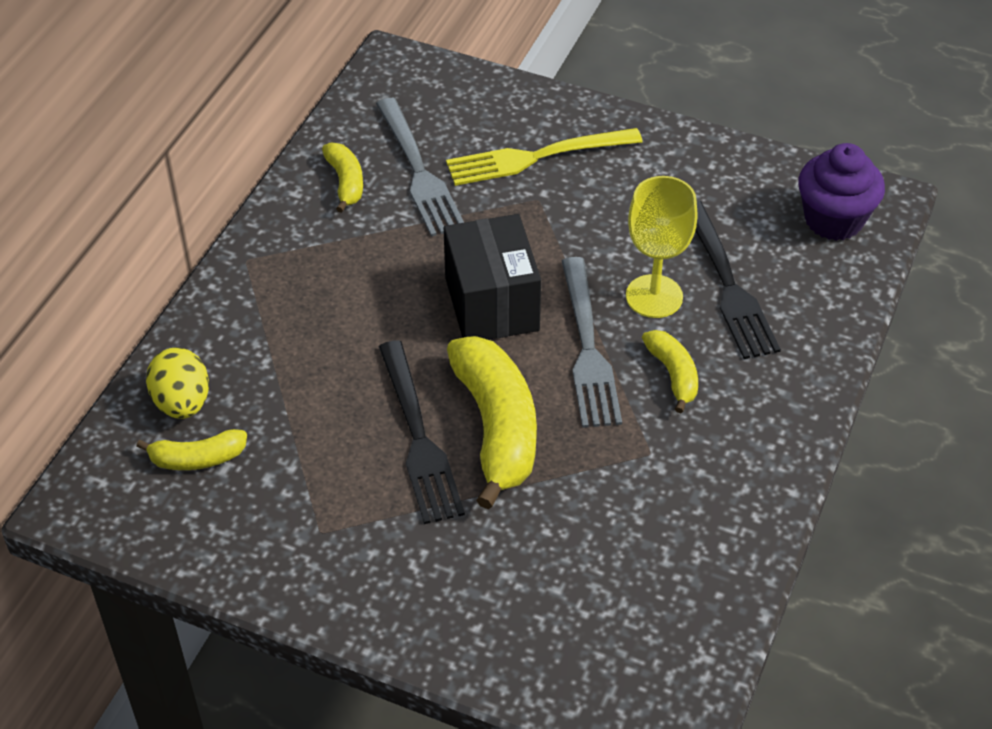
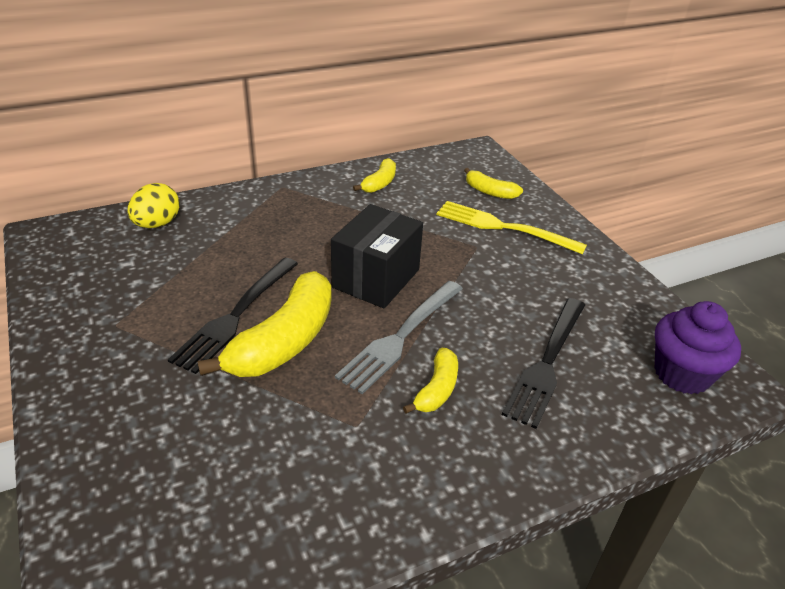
camera: 40 degrees right, 10 degrees down
(197, 459) = (122, 251): yellow banana -> yellow banana (489, 192)
(418, 171) = (425, 199): grey fork -> none
(654, 296) = (484, 337): yellow goblet -> none

